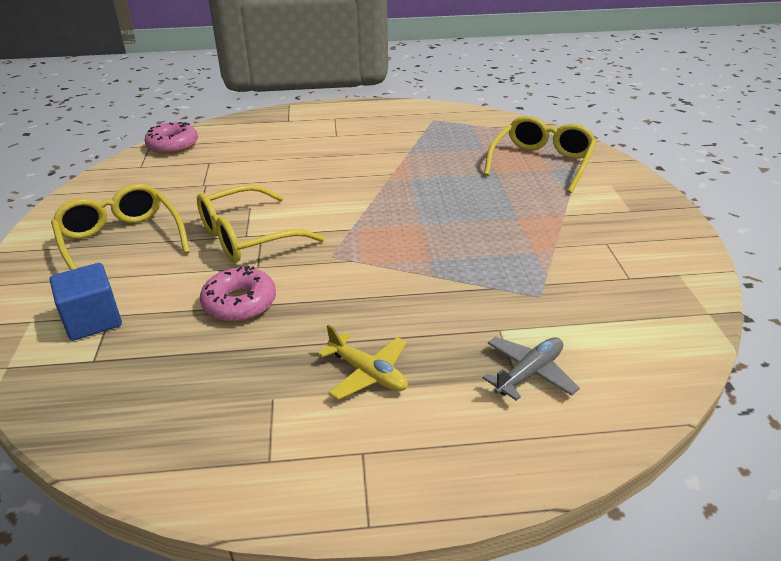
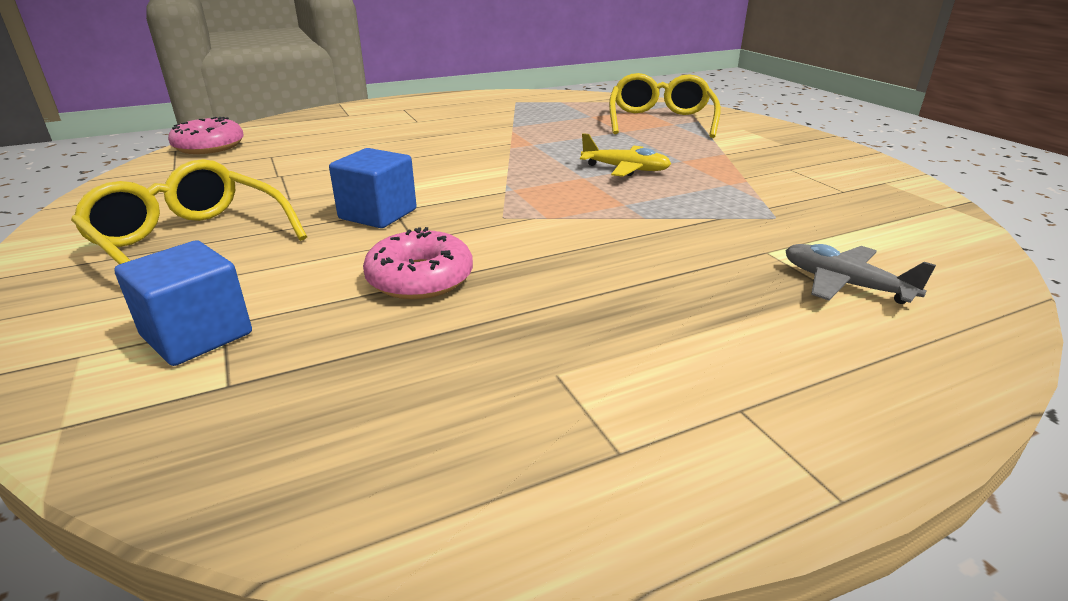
camera: 20 degrees left, 5 degrees down
(247, 237) = (378, 214): yellow glasses -> blue cube
(368, 373) = (660, 320): yellow plane -> yellow plane (625, 169)
(529, 373) = (844, 284): grey plane -> grey plane turned 75 degrees counterclockwise

